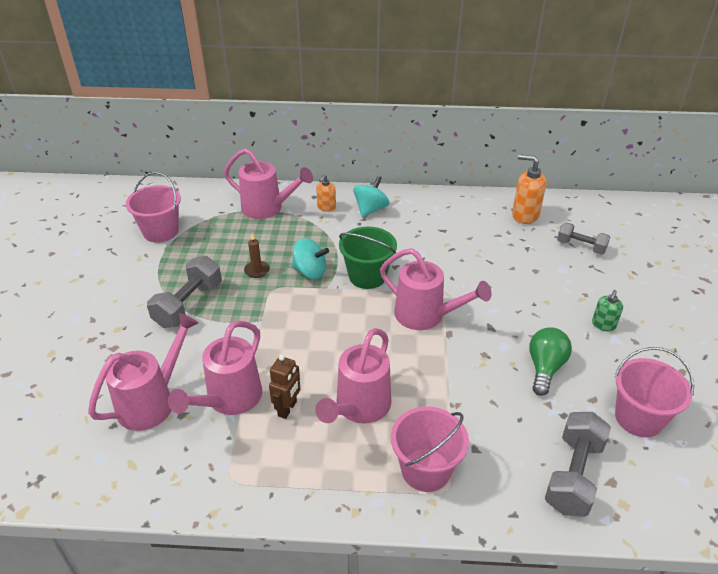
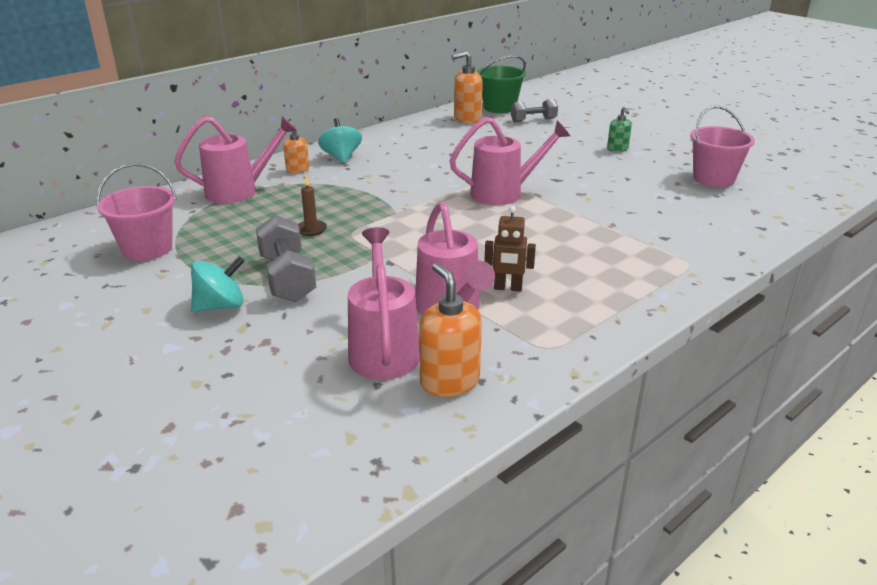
camera: 45 degrees left, 10 degrees down
(145, 455) = (449, 381): none -> orange soap dispenser
(287, 409) = (508, 288): brown robot -> brown robot turned 120 degrees clockwise
(310, 272) = (363, 210): turquoise spinning top -> turquoise spinning top (220, 306)
(359, 408) = (557, 259): pink watering can -> none
(367, 276) = (416, 192): green bucket -> green bucket (499, 107)
(425, 470) = (659, 263): pink bucket -> none
(545, 368) = (626, 182): green light bulb -> none
(573, 475) = (733, 219): grey dumbbell -> none

